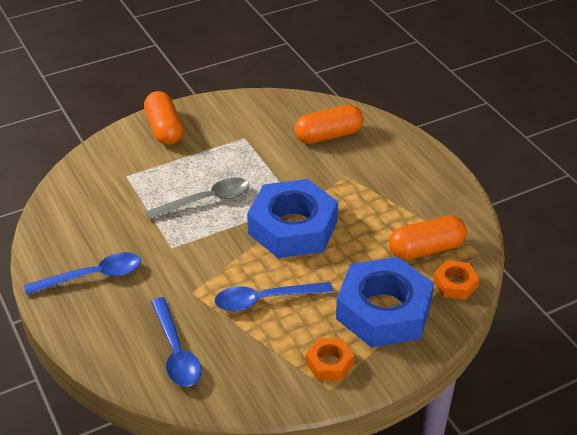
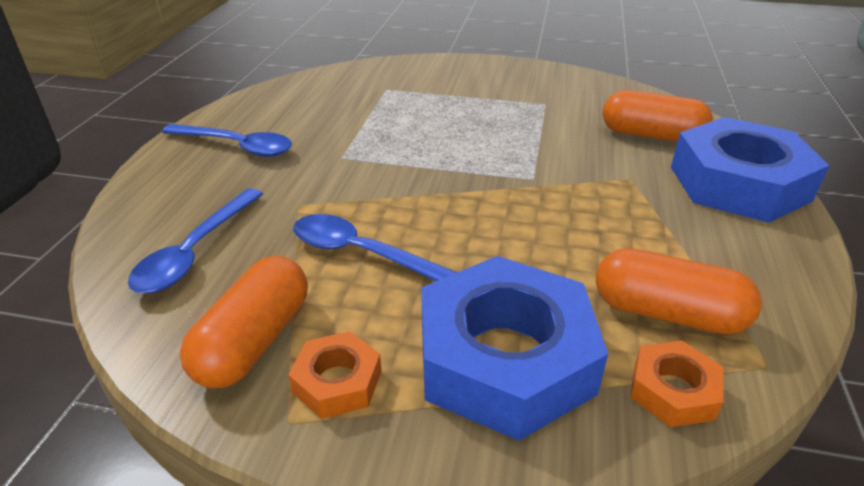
camera: 40 degrees right, 5 degrees down
(164, 129) = (471, 71): orange capsule -> orange capsule (254, 341)
(206, 200) = (433, 135): grey spoon -> none
(293, 227) = (497, 199): blue nut -> blue nut (738, 183)

